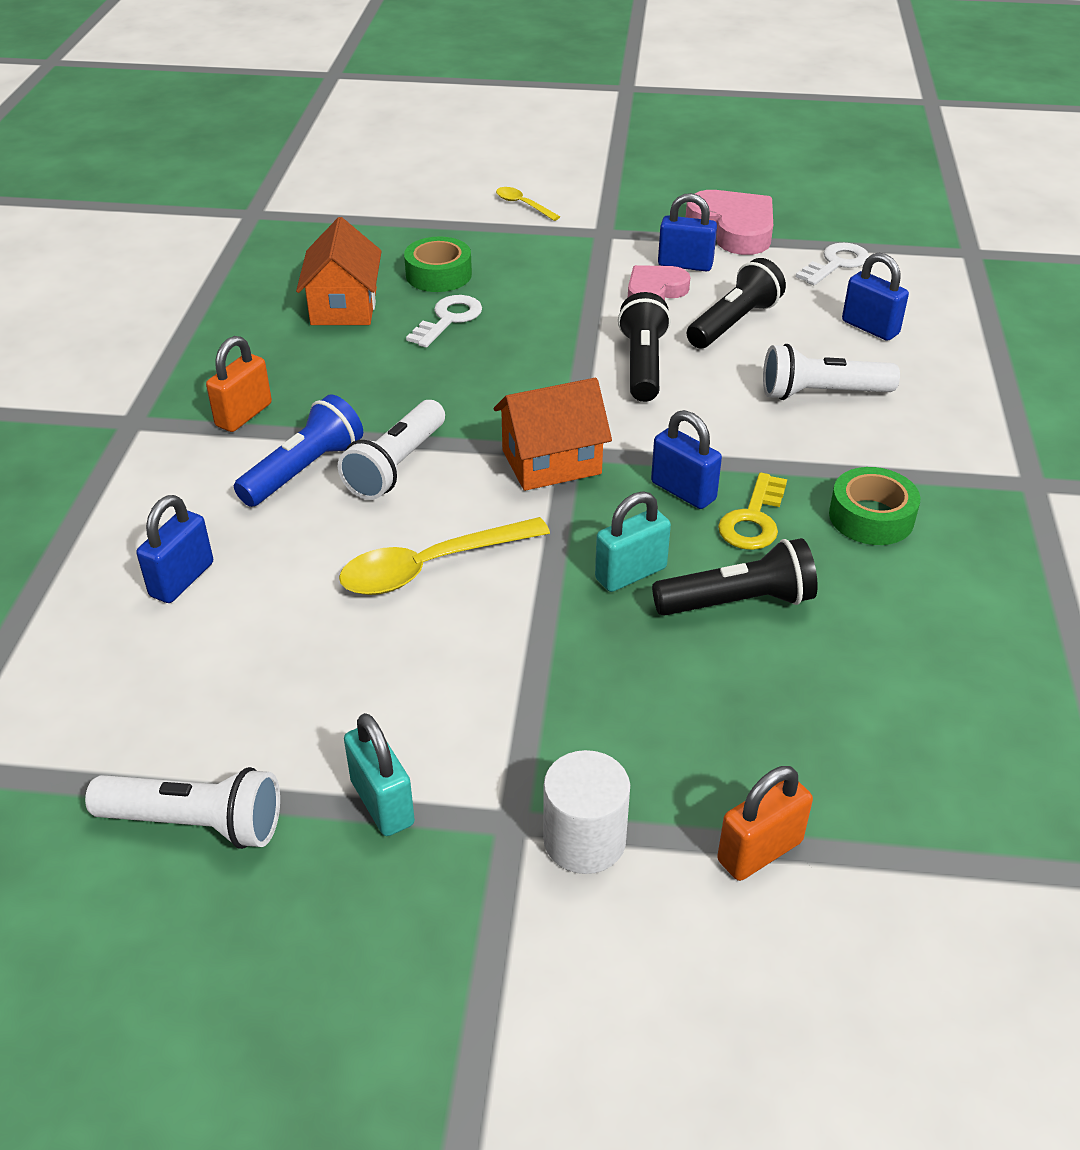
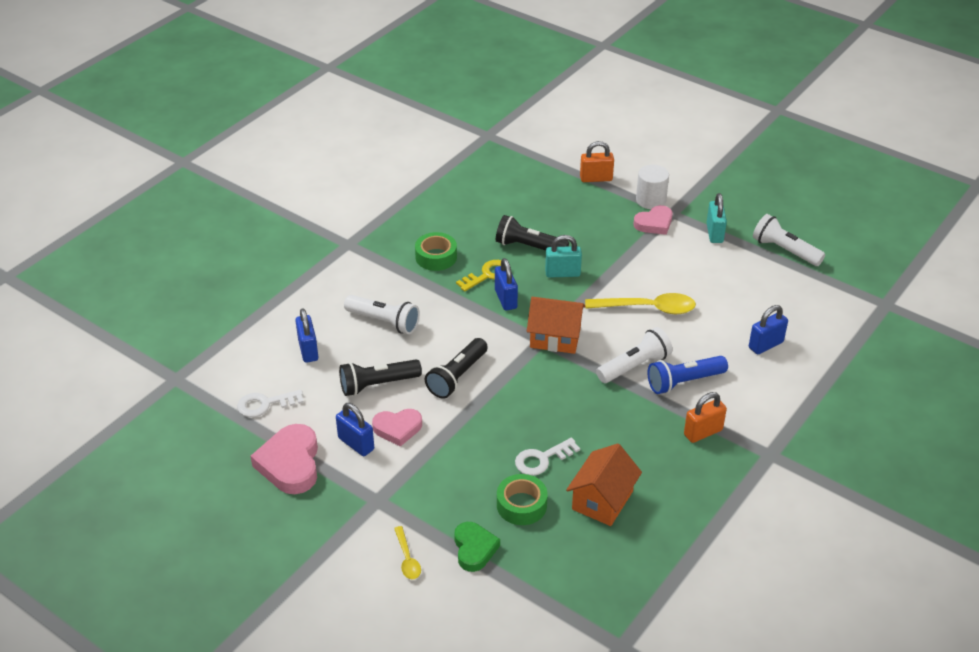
camera: 150 degrees left, 0 degrees up
(460, 230) = (474, 549): none -> green heart
(534, 770) = (654, 223): none -> pink heart

